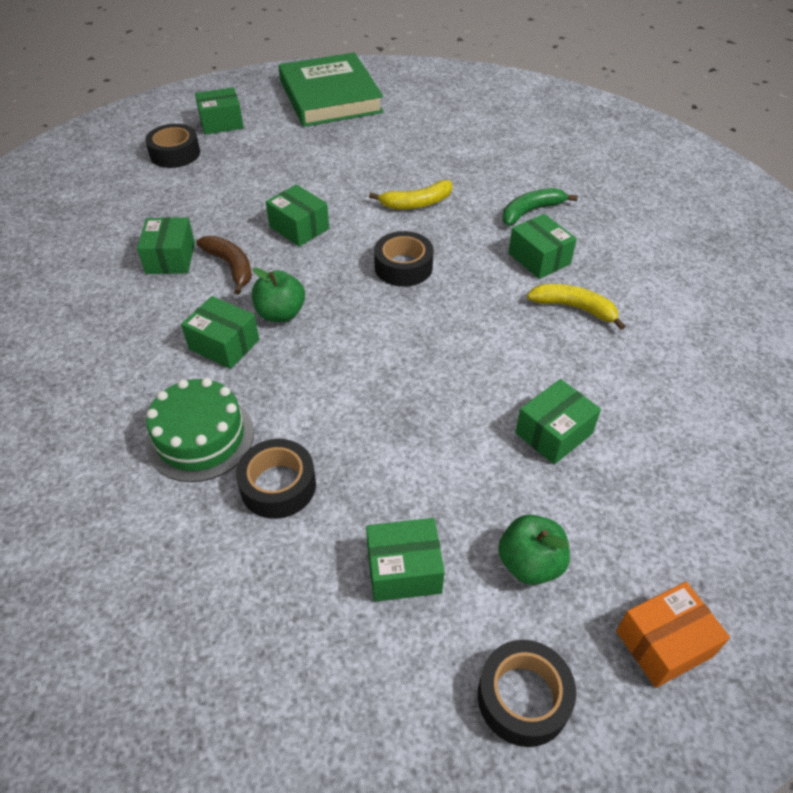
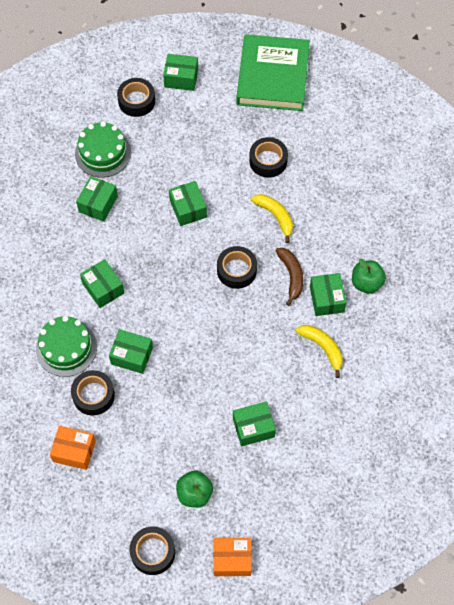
camera: 25 degrees right, 15 degrees up
(153, 209) = (103, 153): none -> green cake
(231, 266) = (131, 226): brown banana -> brown banana (291, 276)
(280, 314) = (145, 278): green apple -> green apple (366, 283)
(286, 584) = (74, 451): none -> orange box
(372, 160) = (268, 161): none -> black tape
(404, 570) = (132, 469): green box -> green box (132, 356)
(416, 203) = (275, 216): yellow banana -> yellow banana turned 135 degrees counterclockwise
(531, 211) = (348, 255): green banana -> none

